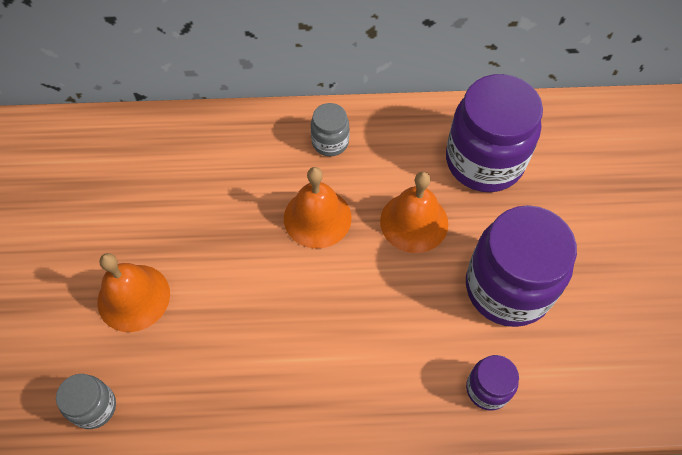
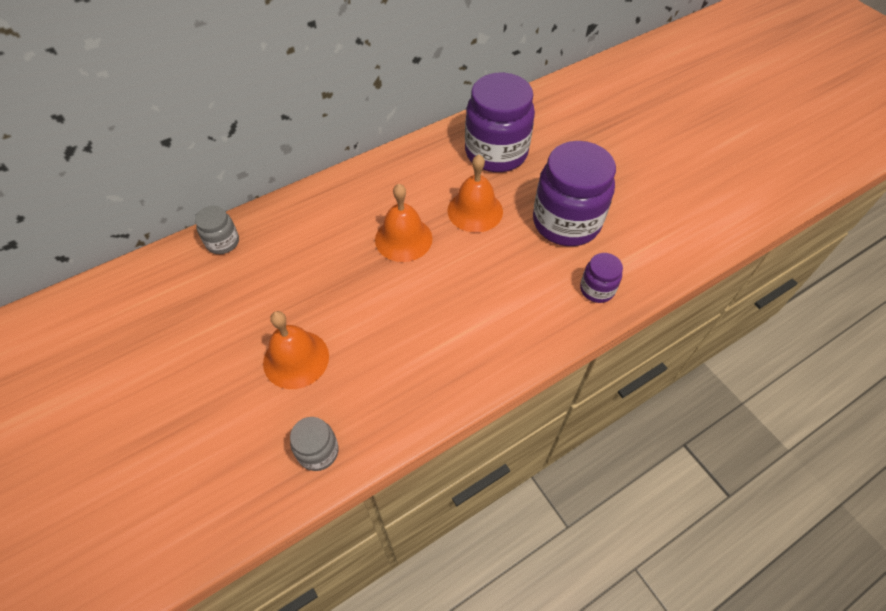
camera: 30 degrees left, 5 degrees down
(330, 142) = (378, 186): grey jar -> grey jar (223, 242)

